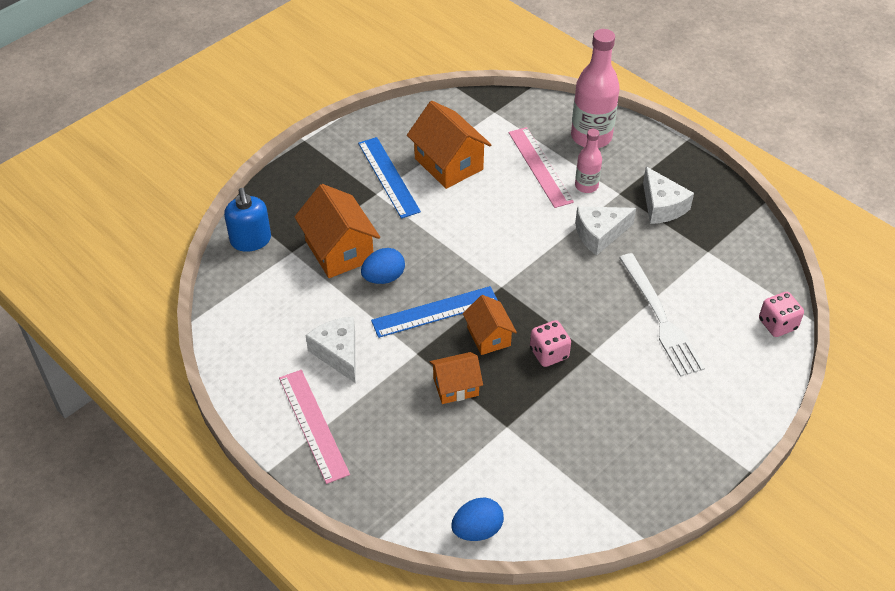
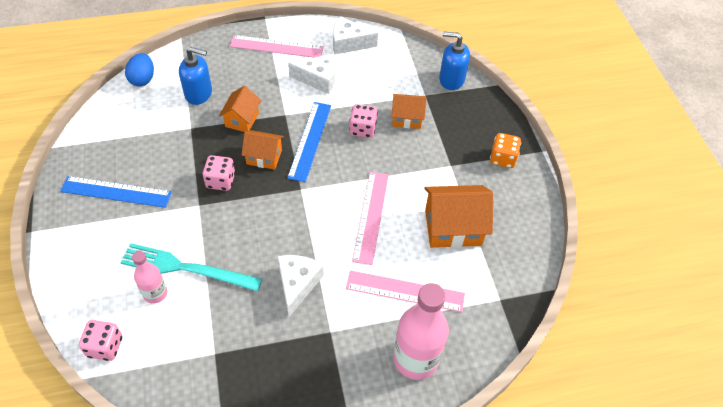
camera: 120 degrees right, 5 degrees up
(337, 162) = (502, 158): none -> orange dice
(339, 251) = (407, 118): orange house -> orange house, size x0.61
(383, 278) = (363, 129): blue egg -> pink dice
(388, 177) = (464, 181): blue ruler -> blue ruler (116, 192)
(452, 453) = (199, 93): none -> blue soap dispenser
(486, 221) = (371, 216): none -> pink ruler
(586, 186) = (357, 311): pink bottle -> pink bottle (155, 293)
(660, 318) = (186, 268): white fork -> turquoise fork
(662, 206) = (290, 355): white cheese -> white cheese (349, 43)

